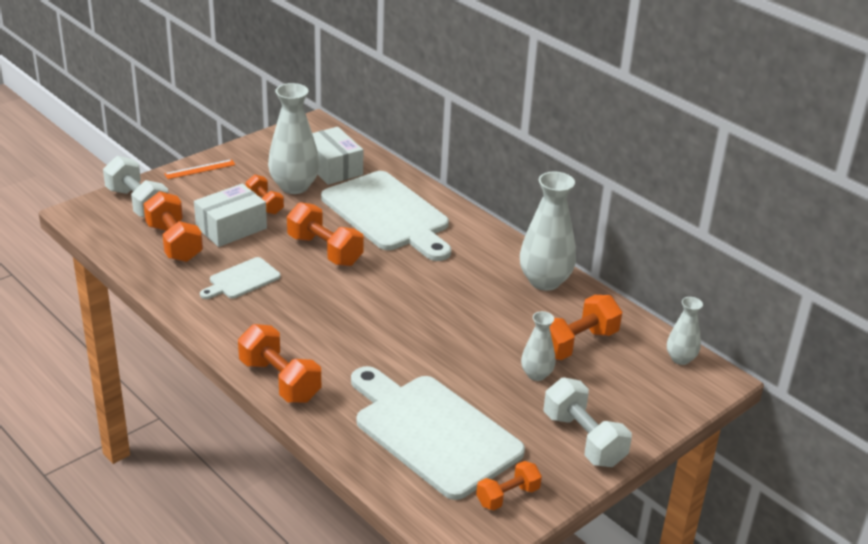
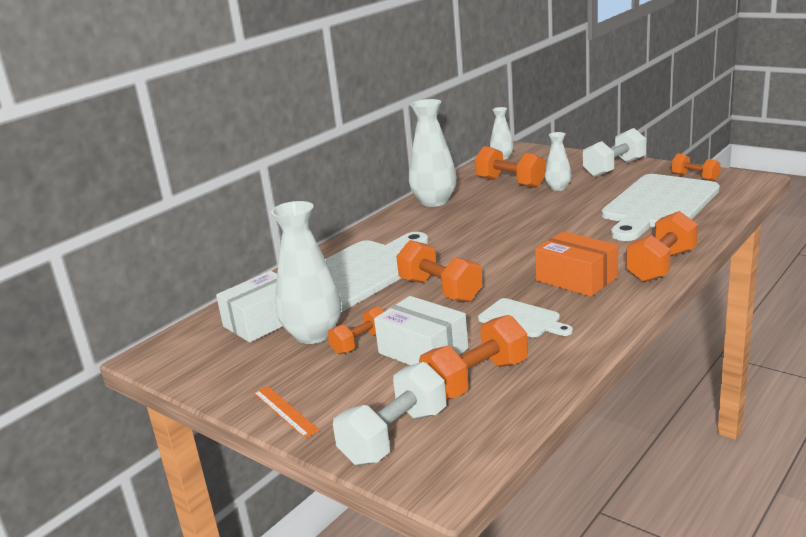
camera: 95 degrees left, 10 degrees down
(291, 324) = (576, 279): none -> orange box
(325, 250) = (440, 290): orange dumbbell -> orange dumbbell turned 75 degrees counterclockwise

